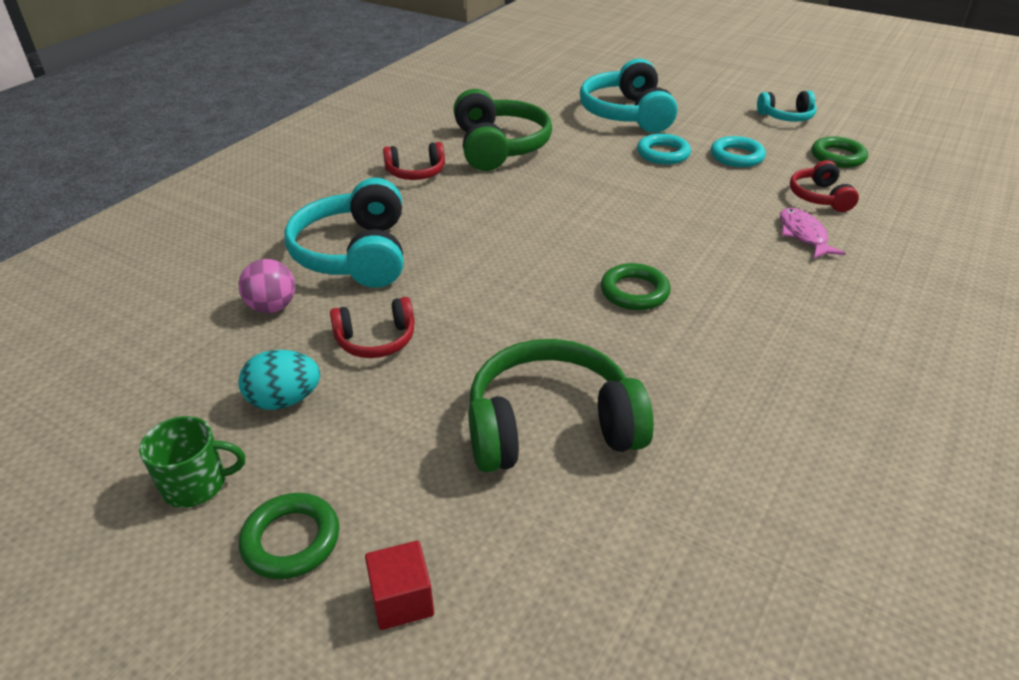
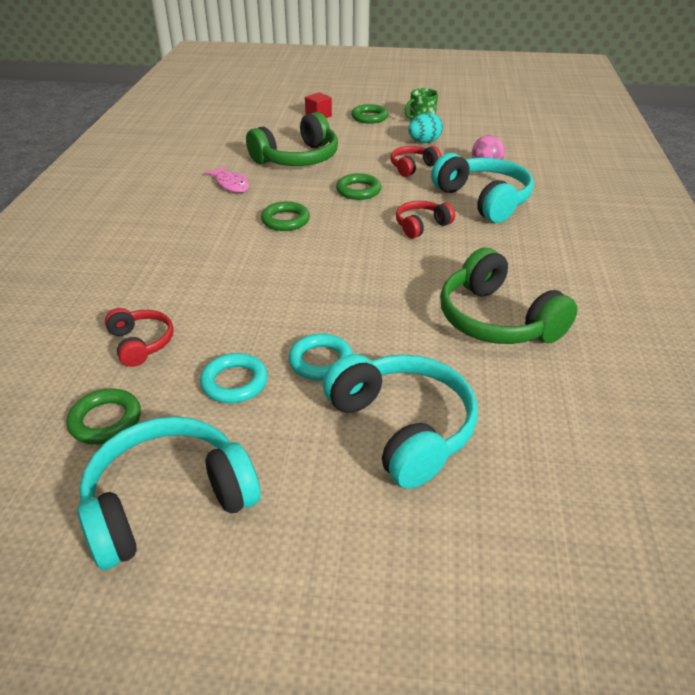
camera: 155 degrees right, 0 degrees up
(416, 172) = (532, 268): red headphones -> red headphones (421, 226)
(500, 315) = (358, 190): none -> green ring
(786, 117) = (168, 502): turquoise headphones -> turquoise headphones, size x1.83
(803, 235) = (163, 294): pink fish -> pink fish (231, 184)

